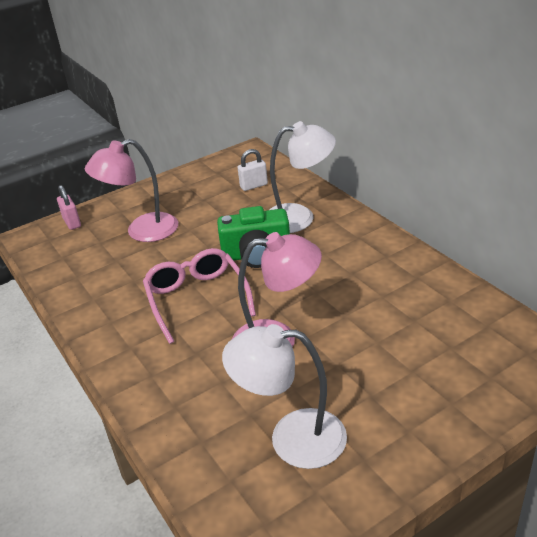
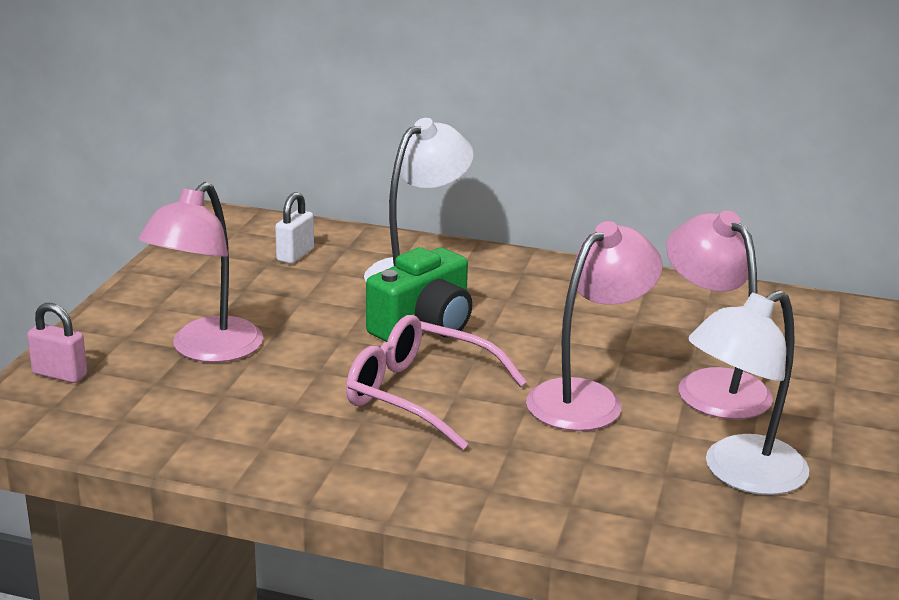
camera: 45 degrees left, 10 degrees down
(363, 365) = (711, 385): none -> pink lamp

